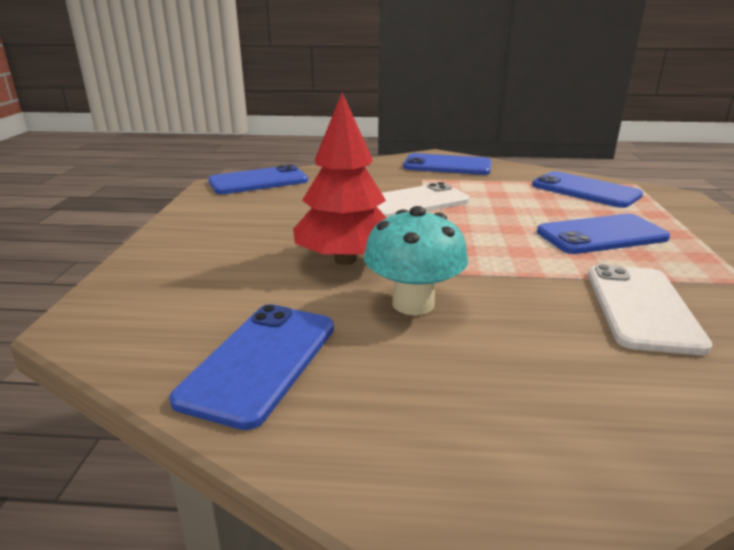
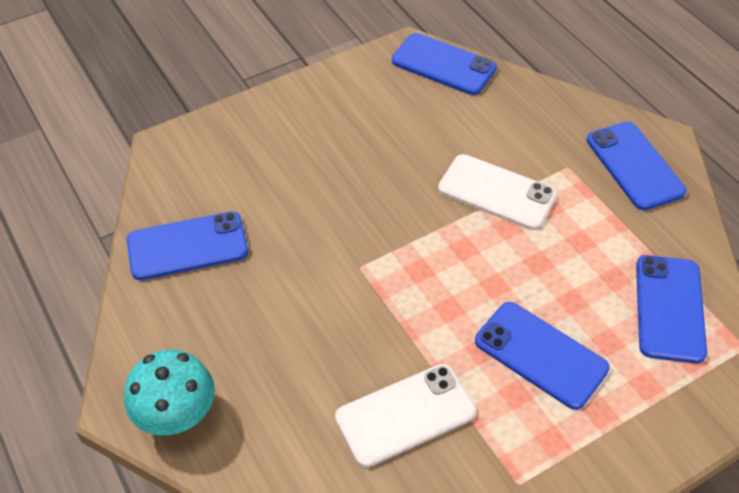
camera: 55 degrees right, 25 degrees up
(345, 260) = (340, 211): red tree -> none
(413, 304) = (305, 281): turquoise mushroom -> turquoise mushroom (177, 416)

